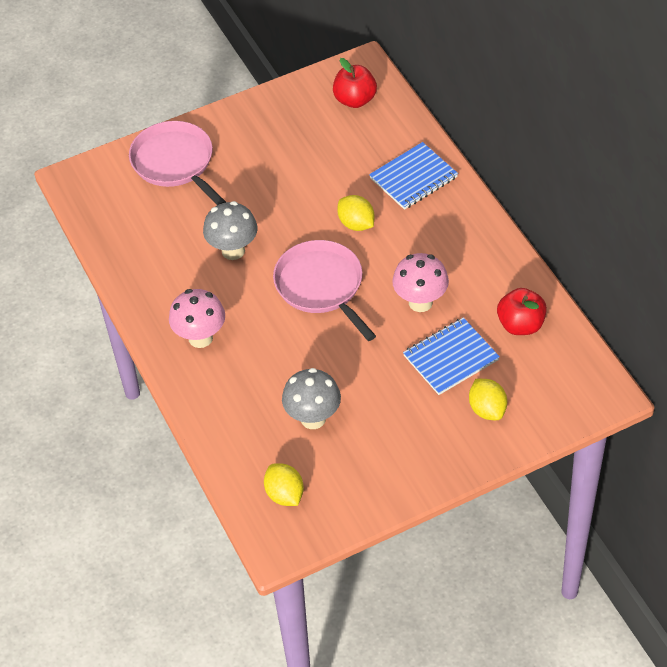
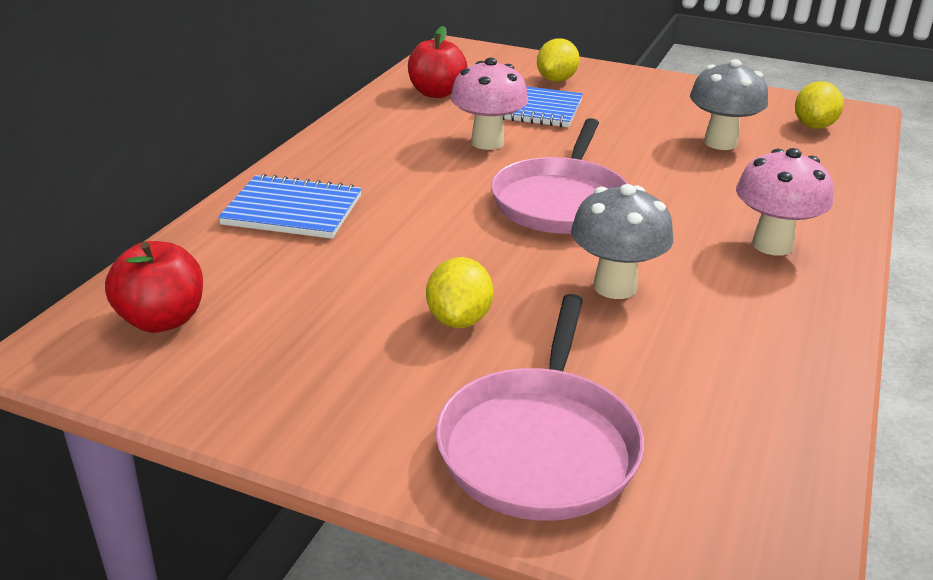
camera: 135 degrees left, 20 degrees down
(356, 224) = (429, 218): yellow lemon -> yellow lemon (459, 320)

